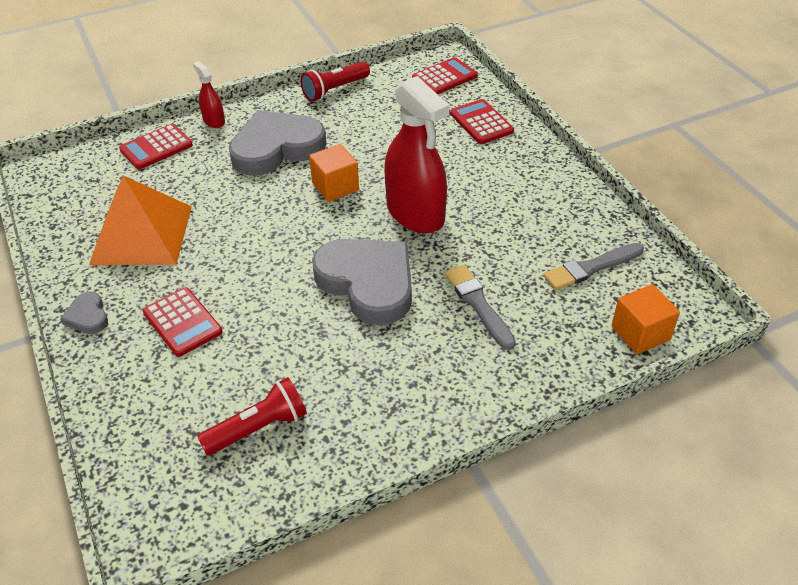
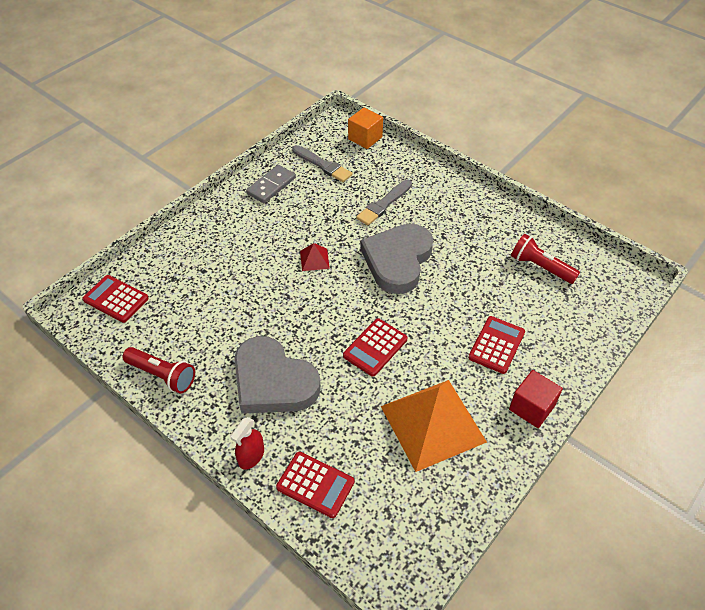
camera: 115 degrees left, 5 degrees up
(87, 316) = (531, 407): grey heart -> red cube
(335, 186) = (306, 317): orange cube -> none
(415, 213) = (314, 259): red spray bottle -> red pyramid
(481, 122) = (181, 255): red calculator -> red calculator (375, 347)
(567, 210) = (271, 186): none -> grey domino

